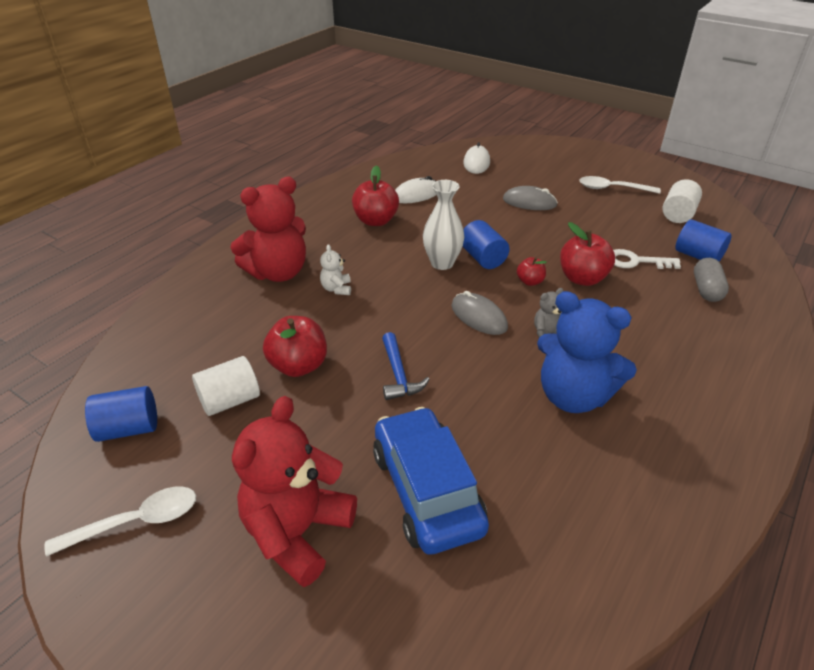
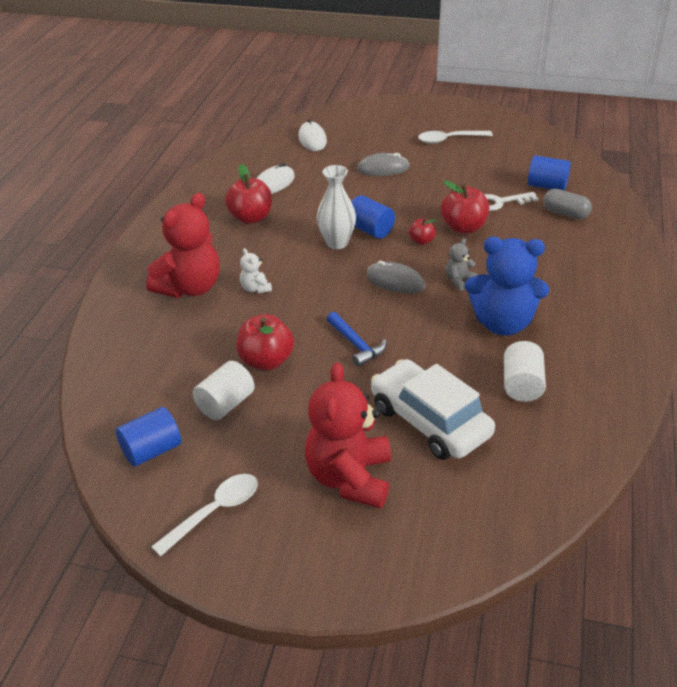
camera: 20 degrees left, 0 degrees up
(426, 490) = (429, 421): blue car -> white car
(678, 214) = (515, 152): white cylinder -> white cylinder (522, 385)
(706, 290) = (565, 213): grey capsule -> grey capsule turned 45 degrees counterclockwise

